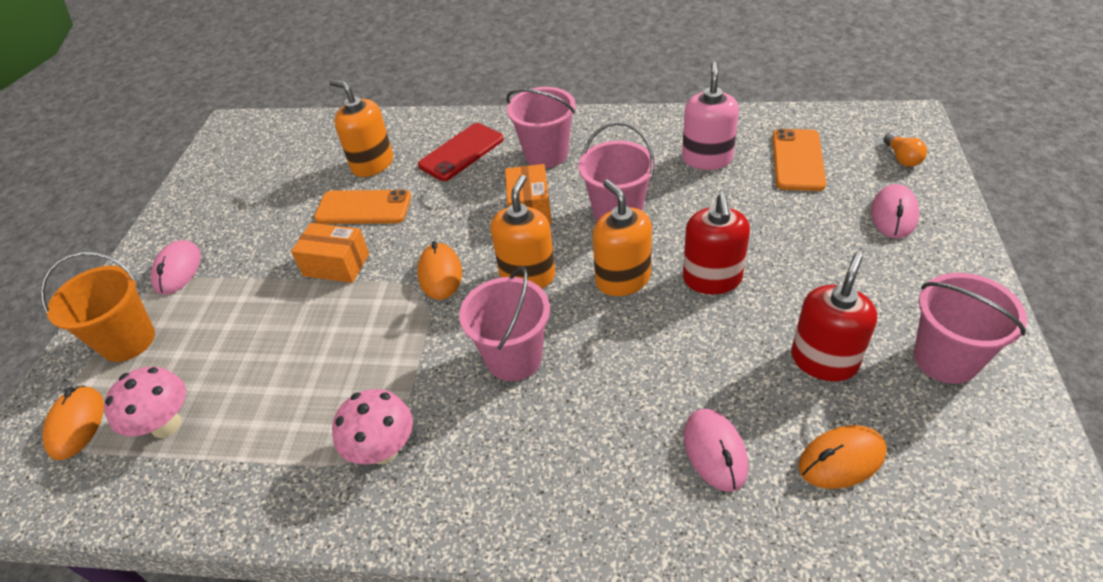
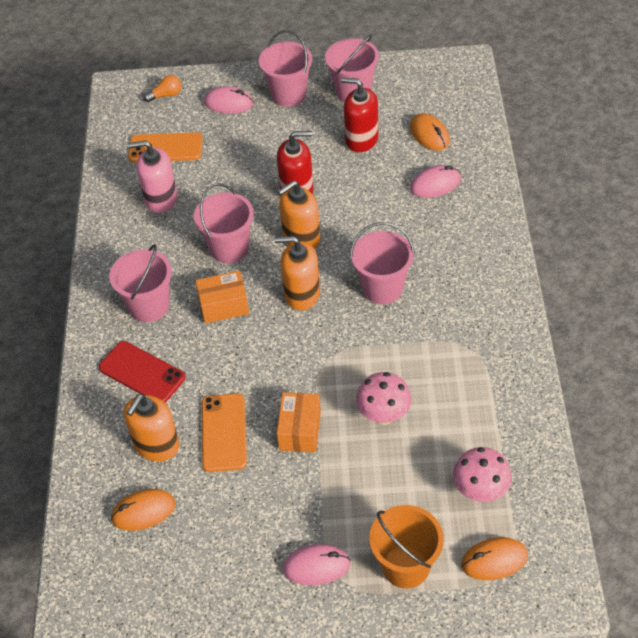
camera: 100 degrees left, 5 degrees up
(383, 450) = (470, 344): pink mushroom -> pink mushroom (384, 415)
(440, 274) = (305, 351): orange mouse -> orange mouse (143, 511)
(924, 278) = (288, 94): none -> pink bucket

